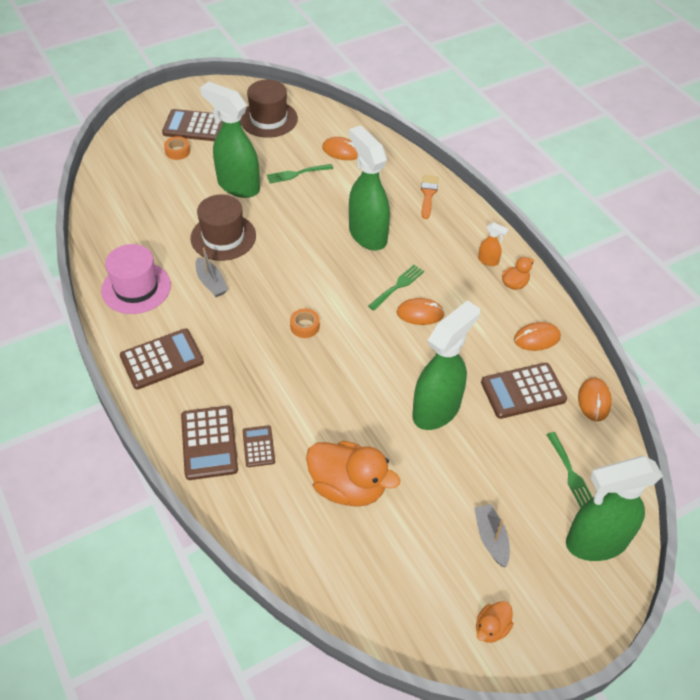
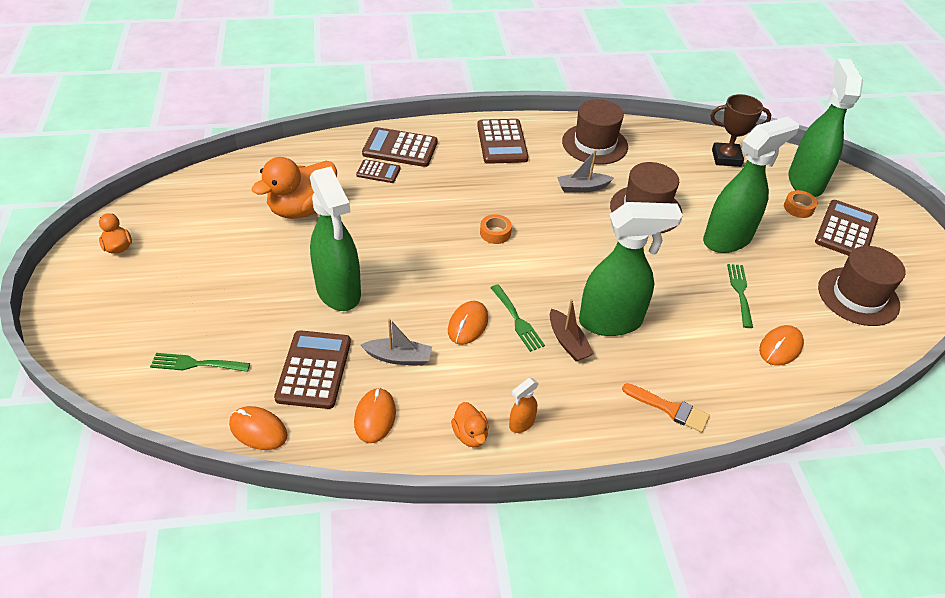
camera: 110 degrees right, 5 degrees down
(122, 197) = (726, 158): none -> brown trophy
(136, 288) = (594, 144): pink hat -> brown hat
(402, 253) = (568, 342): none -> brown boat
(491, 538) = (186, 277): grey boat -> grey boat (399, 357)
(595, 542) = (118, 348): green spray bottle -> green spray bottle (805, 182)

